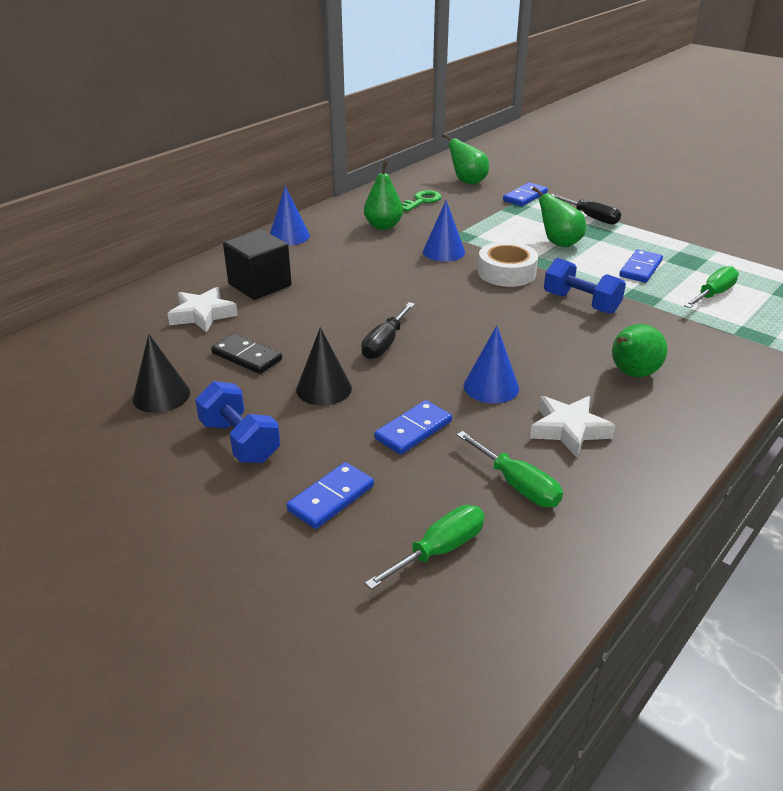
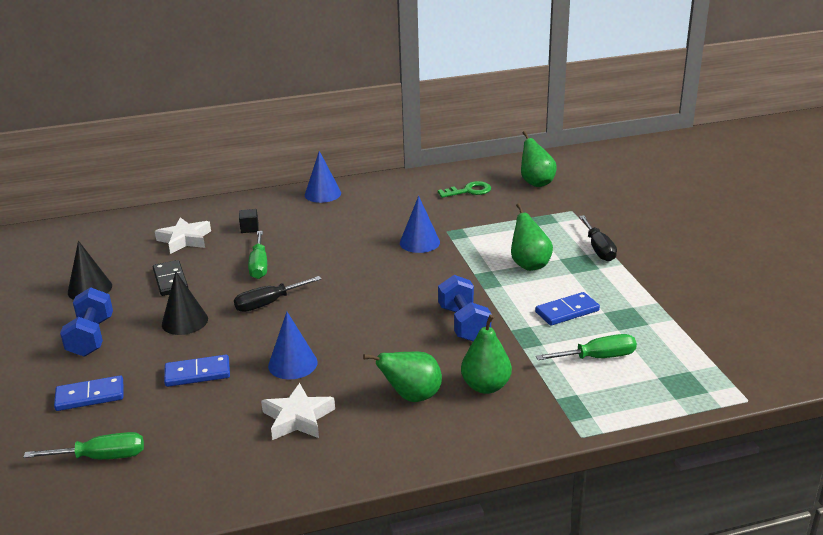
camera: 35 degrees right, 5 degrees down
(260, 285) = (249, 228): black cube -> black cube, size x0.44
(383, 226) = (404, 205): green pear -> green pear (486, 386)
(506, 272) = (443, 277): white tape -> none
(517, 485) = (206, 440): green screwdriver -> green screwdriver (259, 266)
(525, 197) = (567, 211): blue domino -> none

